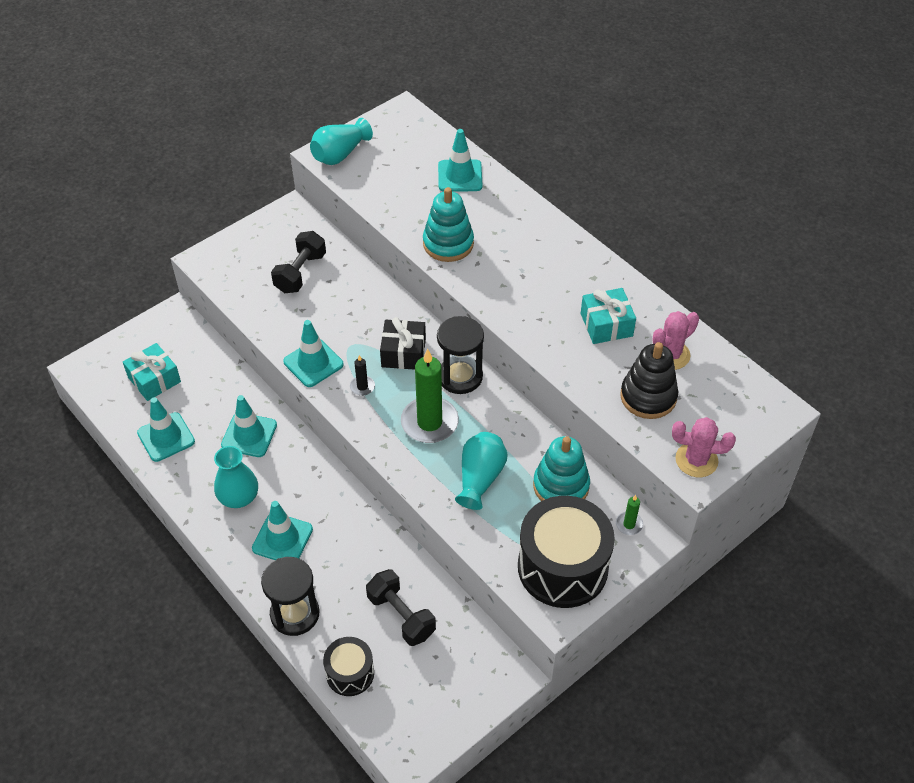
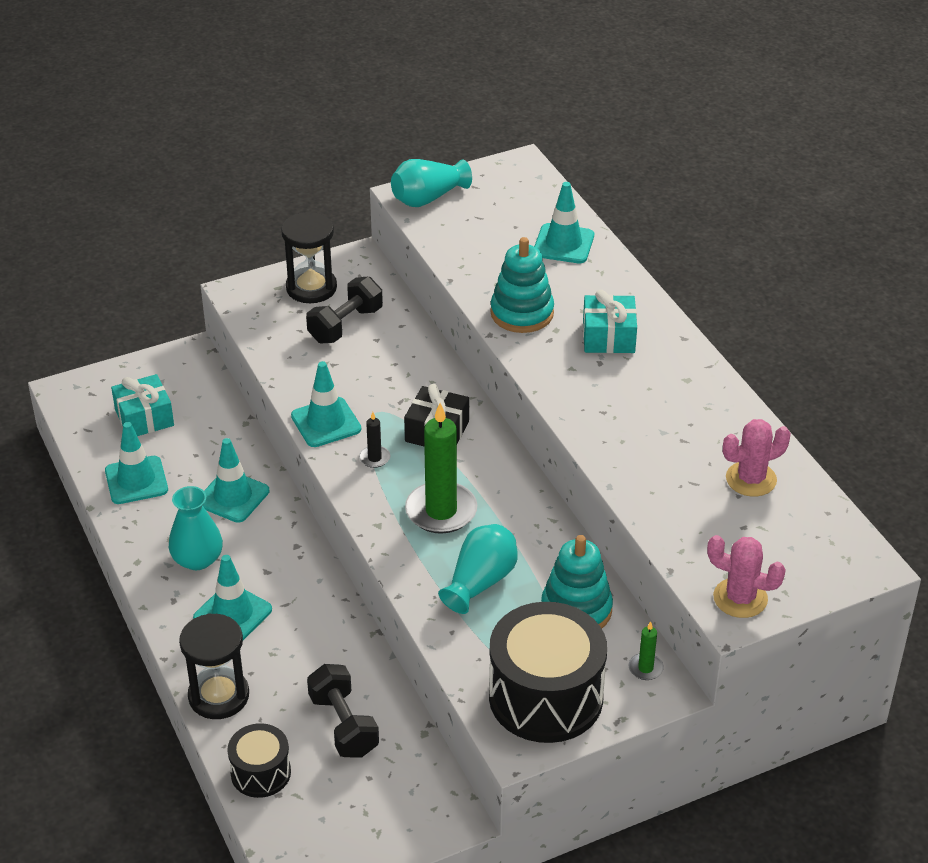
camera: 15 degrees right, 10 degrees down
(460, 376) = (496, 469): black hourglass -> black hourglass (311, 288)
(606, 325) = (683, 433): turquoise gift -> turquoise gift (608, 337)
(648, 396) = (706, 519): black stacking toy -> none

